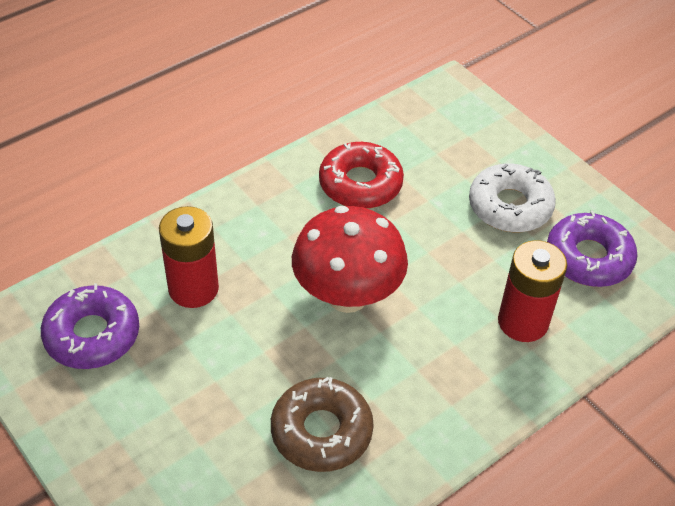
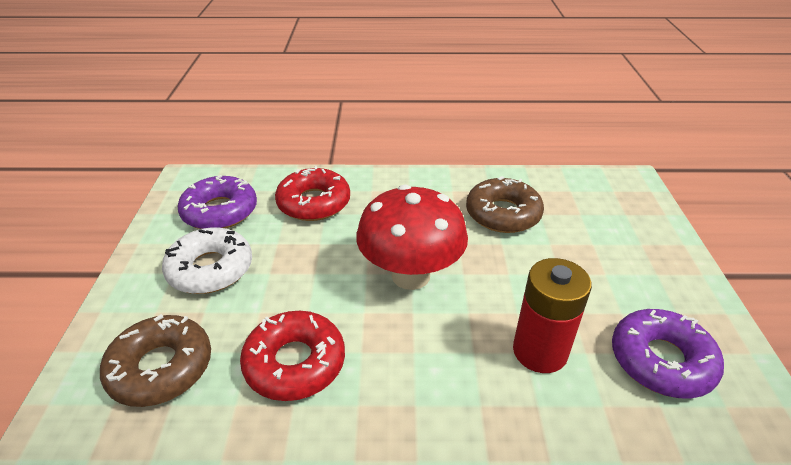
camera: 140 degrees left, 10 degrees down
(439, 136) = (161, 368): none -> brown donut
(523, 322) = (314, 203): red battery -> red donut

